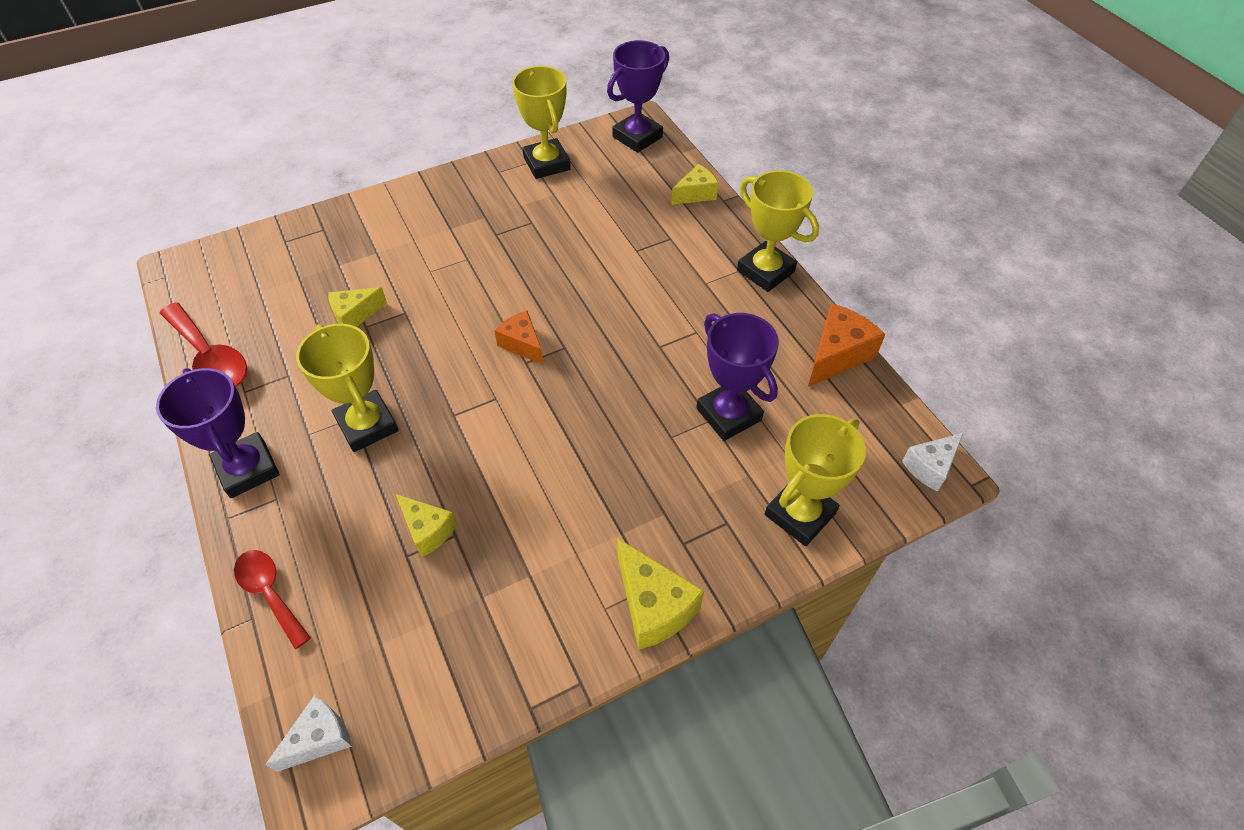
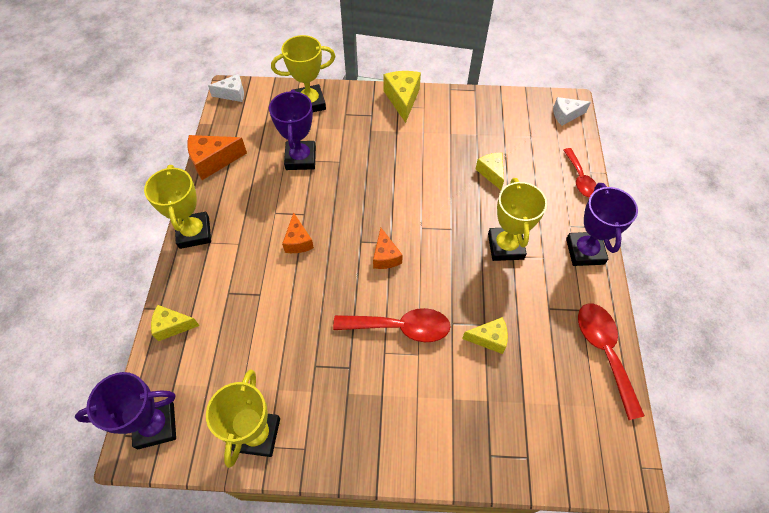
camera: 150 degrees left, 5 degrees up
(462, 285) = (400, 327): none -> red spoon
(640, 314) = (298, 241): none -> orange cheese

